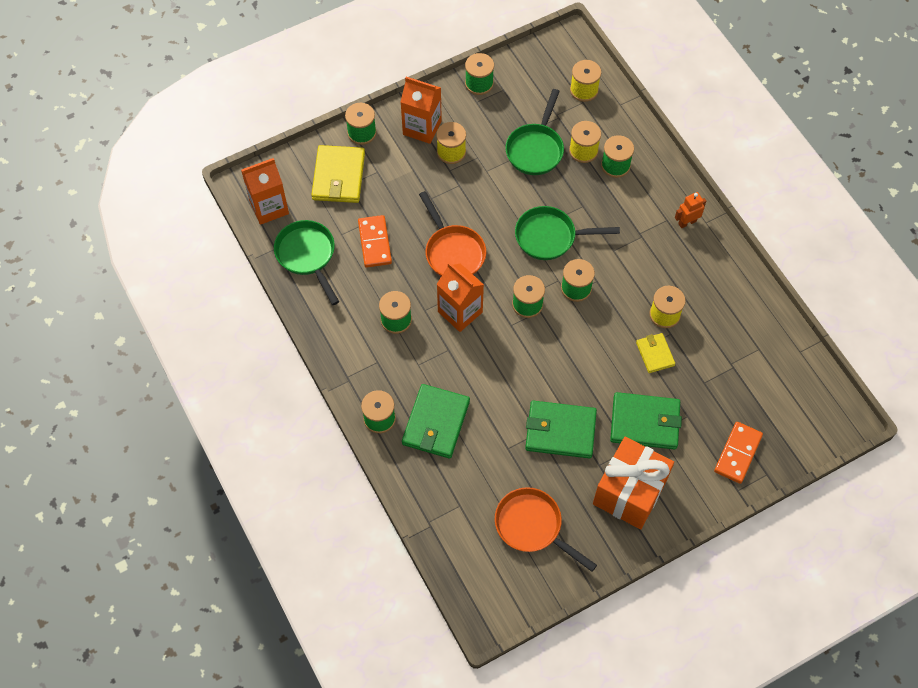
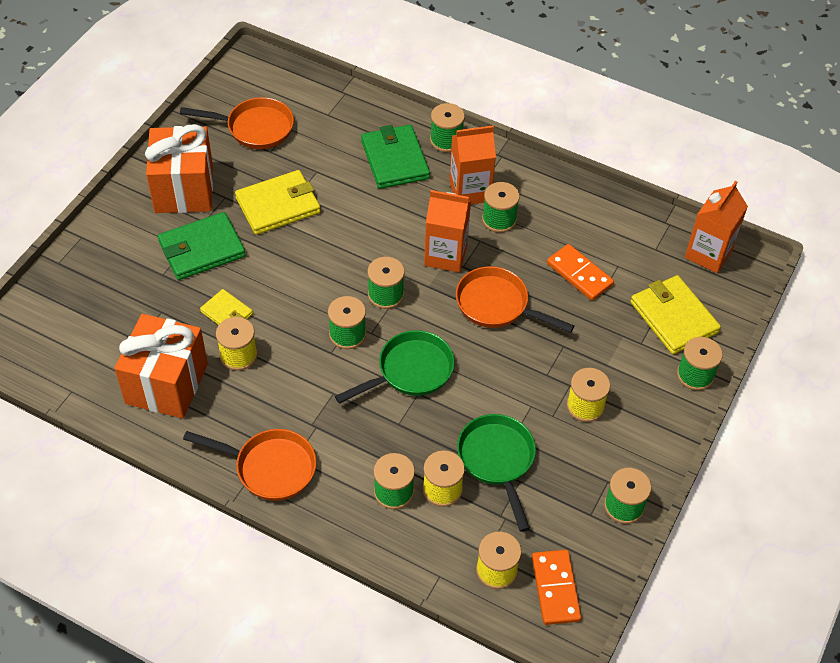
camera: 145 degrees right, 10 degrees down
(307, 256) = (630, 231): green pan -> none
(422, 127) = (639, 416): orange carton -> orange carton (470, 191)
(560, 431) = (278, 205): green wallet -> yellow wallet
(687, 222) = (270, 467): orange robot -> orange pan
(728, 320) = (167, 384): none -> orange gift
(737, 453) = (96, 266): orange domino -> orange domino (555, 588)

